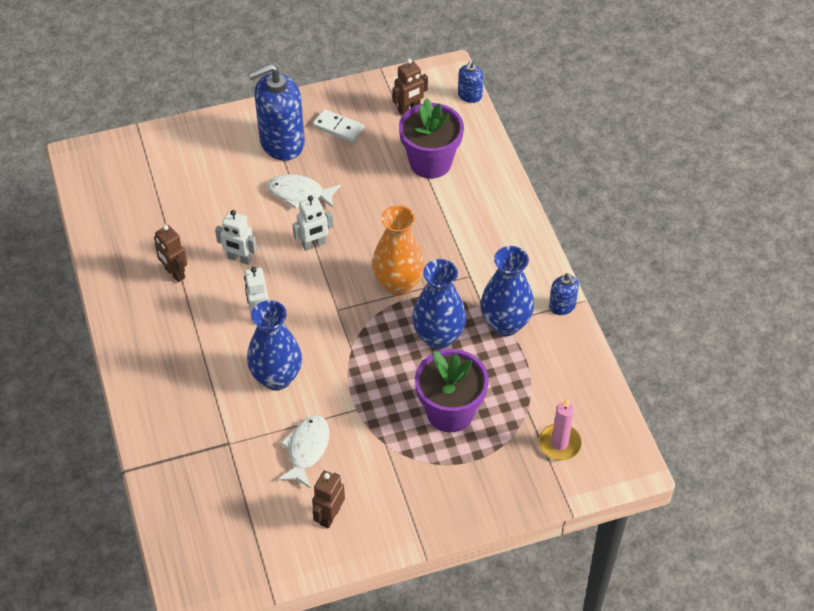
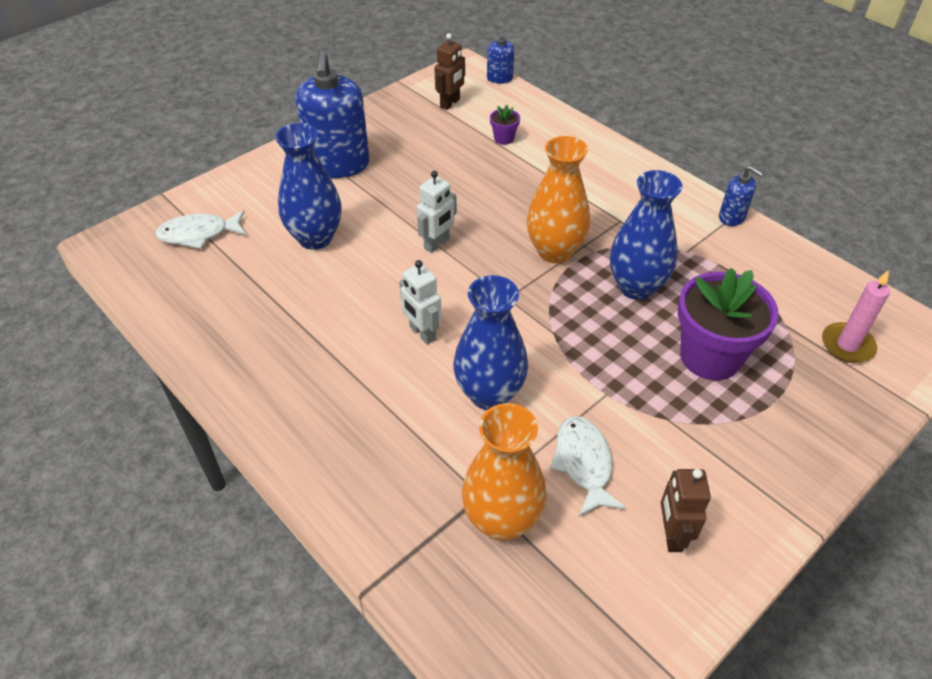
camera: 25 degrees left, 5 degrees down
(174, 273) = (292, 324): brown robot -> none
(231, 463) = (502, 520): none -> orange vase
(239, 259) = (361, 284): white robot -> none
(282, 142) = (338, 165): blue soap dispenser -> blue soap dispenser turned 45 degrees counterclockwise
(299, 193) = (388, 203): white fish -> white fish (199, 234)
(338, 128) = (390, 136): white domino -> none
(430, 162) = (504, 138): purple flower pot -> purple flower pot, size x0.43
(505, 324) = (692, 251): blue vase -> blue vase (315, 238)

